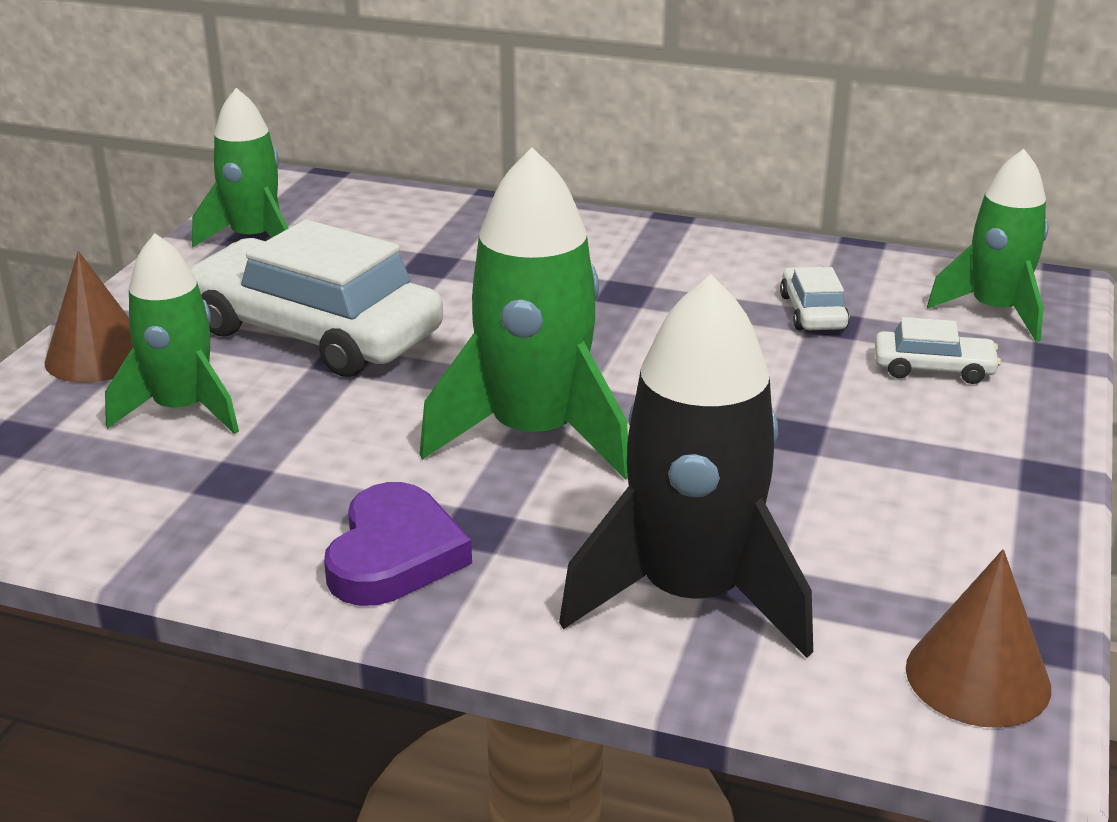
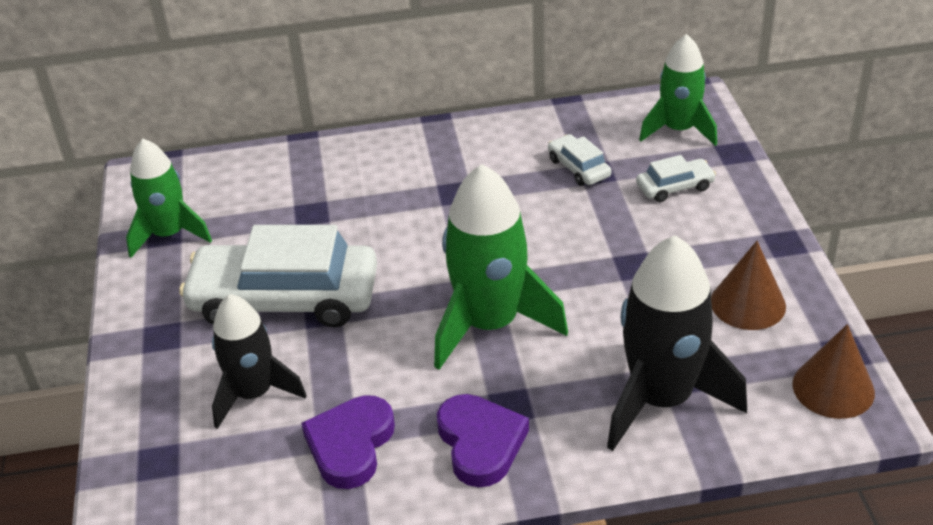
camera: 25 degrees left, 10 degrees up
(98, 356) = (153, 375): brown cone -> brown cone (748, 303)
(182, 410) = (254, 394): green rocket -> black rocket
(235, 498) = (350, 445): none -> purple heart

